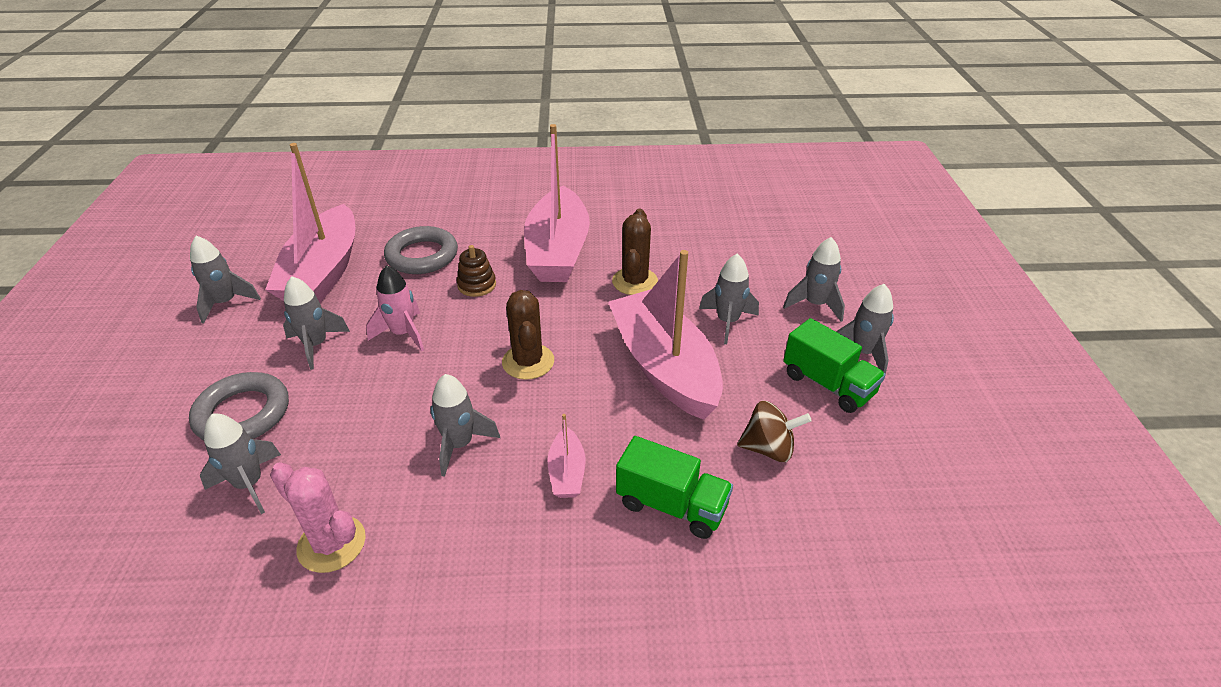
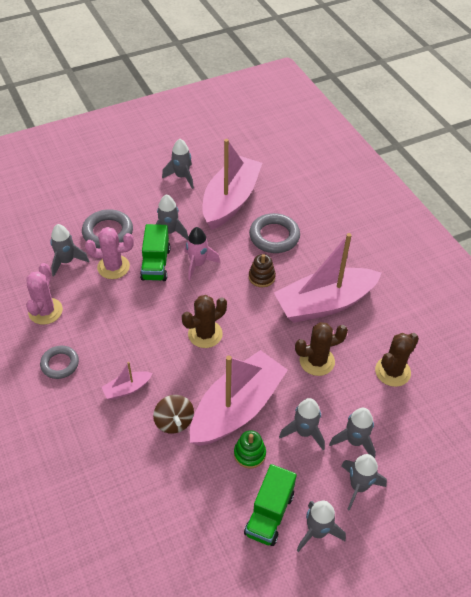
camera: 65 degrees right, 10 degrees up
(321, 426) = (113, 267): none -> pink cactus
(323, 272) = (230, 201): pink boat -> pink boat turned 135 degrees clockwise
(460, 444) = (126, 331): grey rocket -> grey rocket (355, 441)
(461, 550) = (60, 364): none -> grey ring
(671, 505) = (124, 449): green truck -> green truck (155, 264)
(682, 236) = (392, 371): none -> brown cactus
(737, 376) = (249, 454): none -> green stacking toy
(768, 448) = (190, 490): brown spinning top -> brown spinning top (174, 422)

